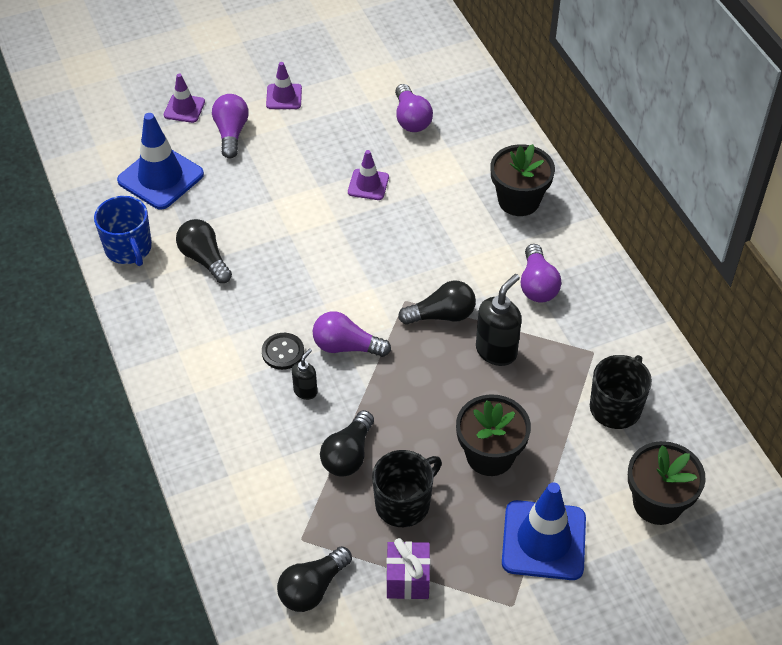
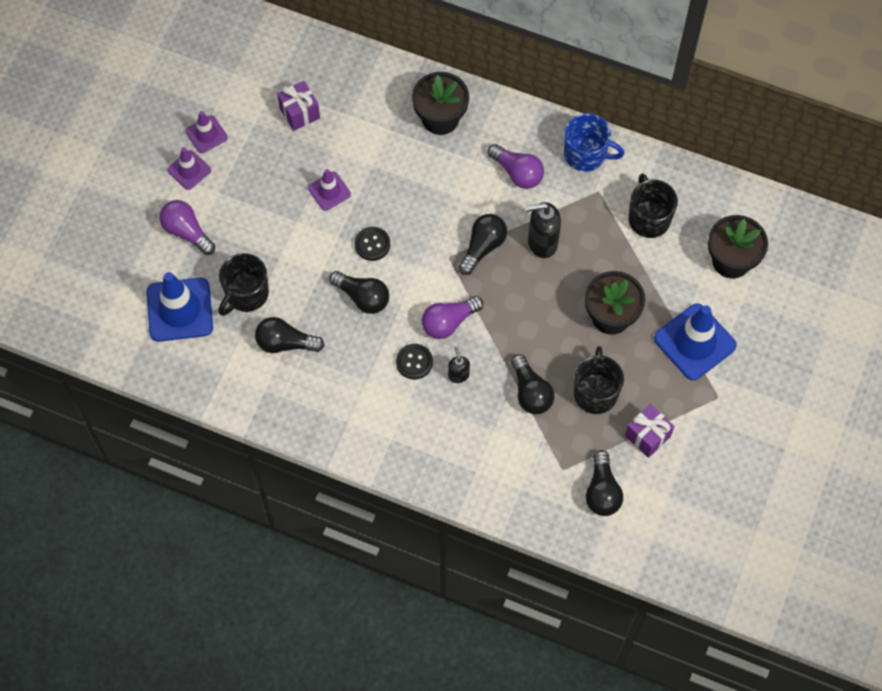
camera: 45 degrees left, 15 degrees up
(128, 248) = (225, 381): blue mug -> blue mug (586, 154)
(184, 108) = (128, 241): purple traffic cone -> purple traffic cone (206, 134)
(219, 204) = (246, 294): none -> black mug
(301, 274) = (362, 297): none -> black light bulb
(355, 244) = (372, 244): none -> black button
(411, 119) = (299, 113): purple light bulb -> purple gift
(496, 351) = (542, 243): black soap dispenser -> black soap dispenser turned 90 degrees counterclockwise

